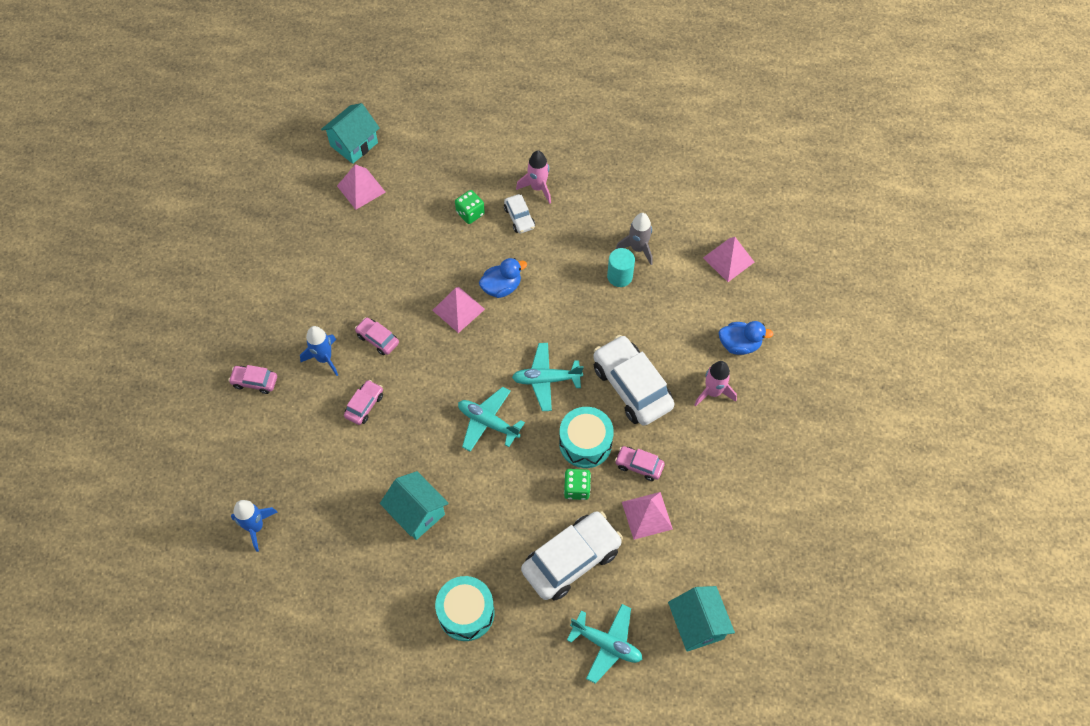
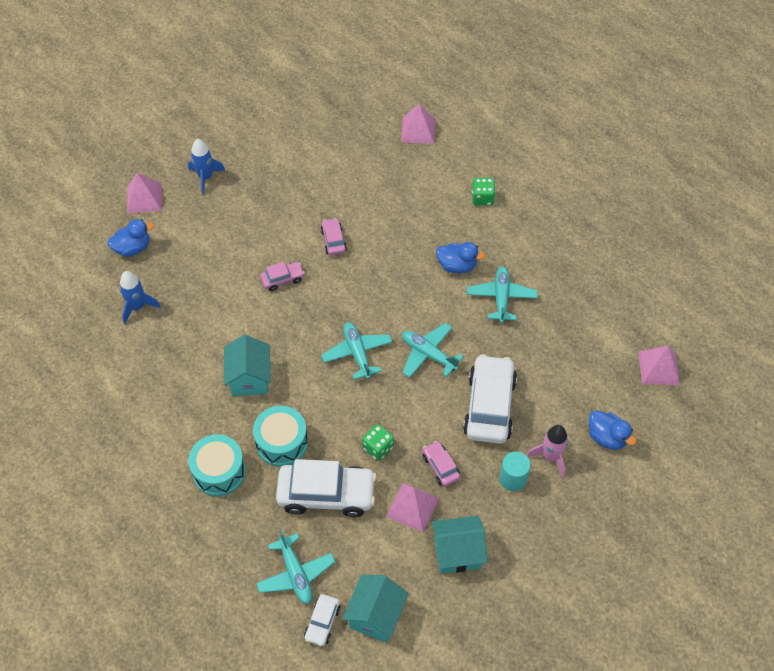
camera: 40 degrees right, 5 degrees down
(199, 477) = (133, 248): none -> blue duck
(254, 382) = (225, 212): pink car -> none
(324, 358) = (285, 228): blue rocket -> blue rocket (205, 177)
(354, 144) = (441, 96): turquoise house -> turquoise house (457, 552)
(458, 309) = (410, 260): pink pyramid -> pink pyramid (144, 198)
(519, 218) = (517, 226): white car -> white car (322, 622)
(538, 188) = (552, 213): pink rocket -> none
(561, 289) = (501, 297): none -> turquoise plane
(585, 443) = (415, 420): turquoise drum -> turquoise drum (282, 443)
(619, 276) = (556, 320): turquoise cylinder -> turquoise cylinder (513, 479)
(638, 248) = (590, 309): grey rocket -> none

